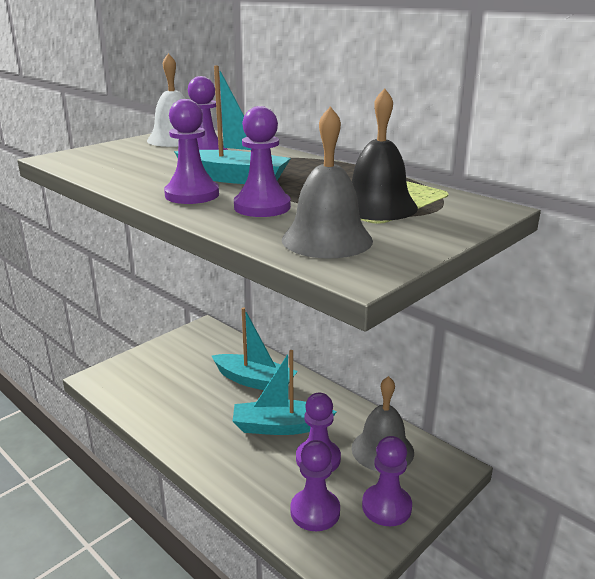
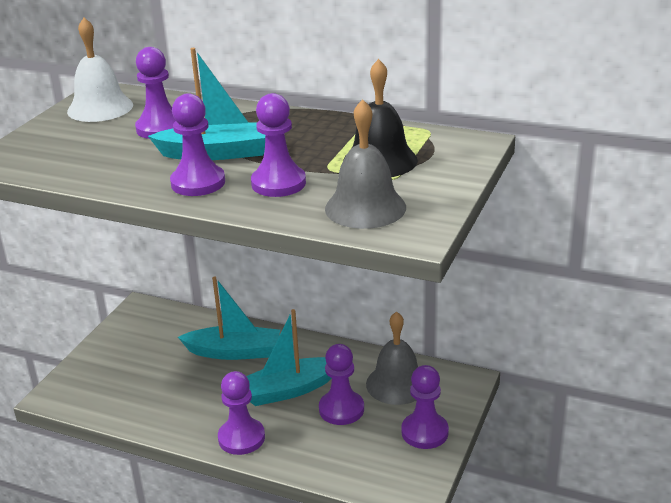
camera: 20 degrees left, 5 degrees up
(315, 511) = (364, 455): purple pawn -> purple pawn (241, 438)

